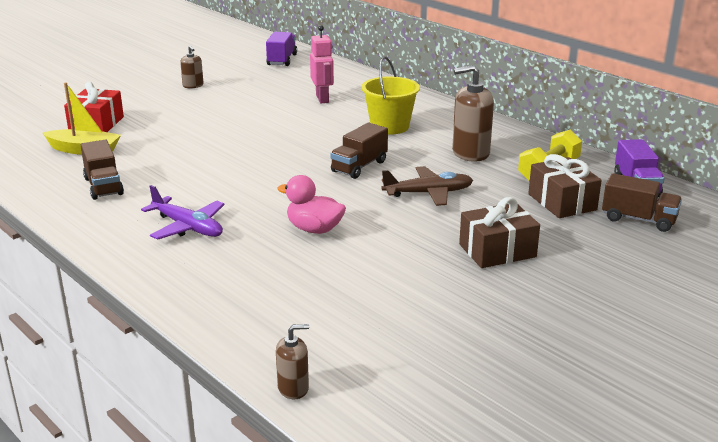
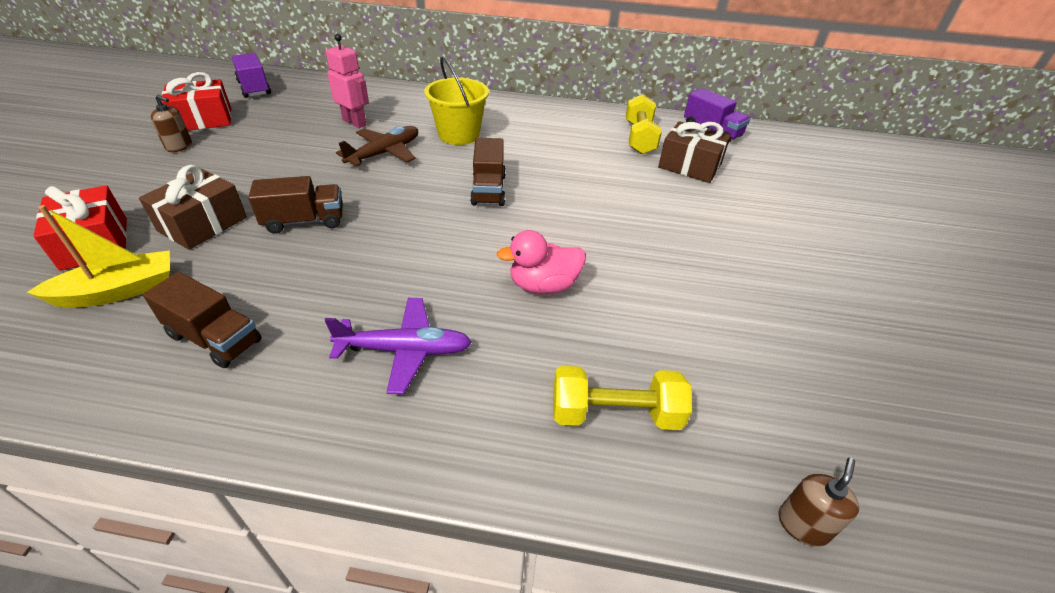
camera: 40 degrees left, 15 degrees up
(225, 73) = (203, 119): none -> red gift
(262, 300) = (615, 413): none -> yellow dumbbell
(428, 193) = (585, 197): brown plane -> brown plane (384, 153)
(470, 153) = (562, 141): brown soap dispenser -> none
(497, 251) = (716, 236): brown gift -> brown gift (202, 224)
(638, 219) = (756, 162): brown truck -> brown truck (304, 221)

